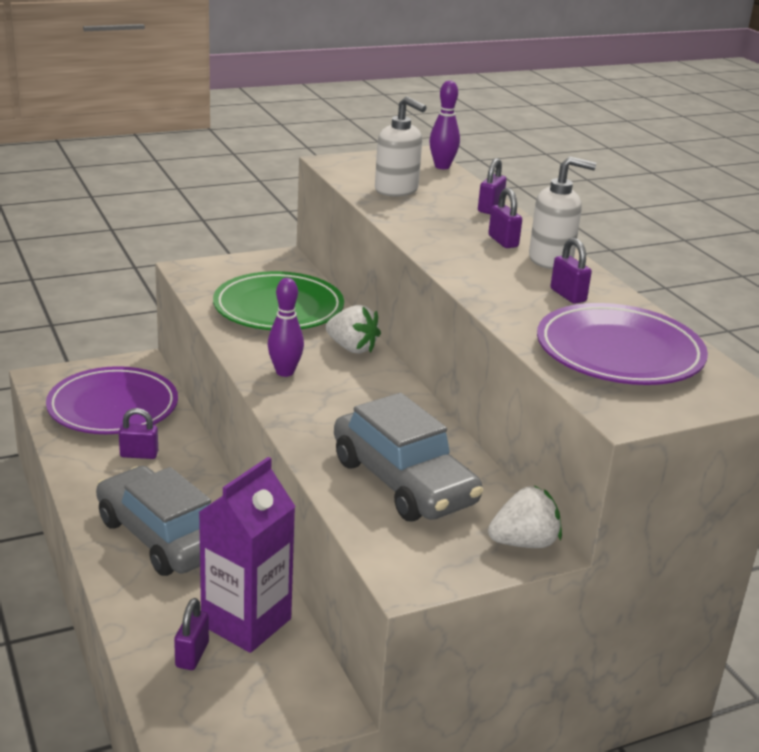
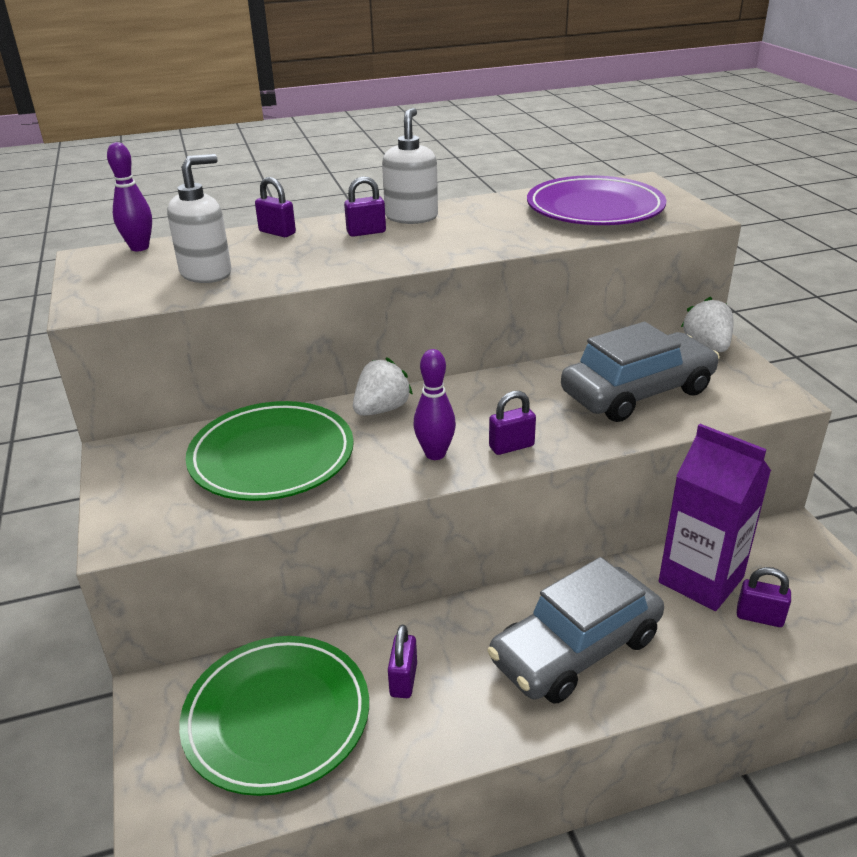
camera: 80 degrees left, 5 degrees up
(113, 407) = (277, 717): purple plate -> green plate
(568, 295) = (489, 216): purple padlock -> purple padlock (511, 446)

